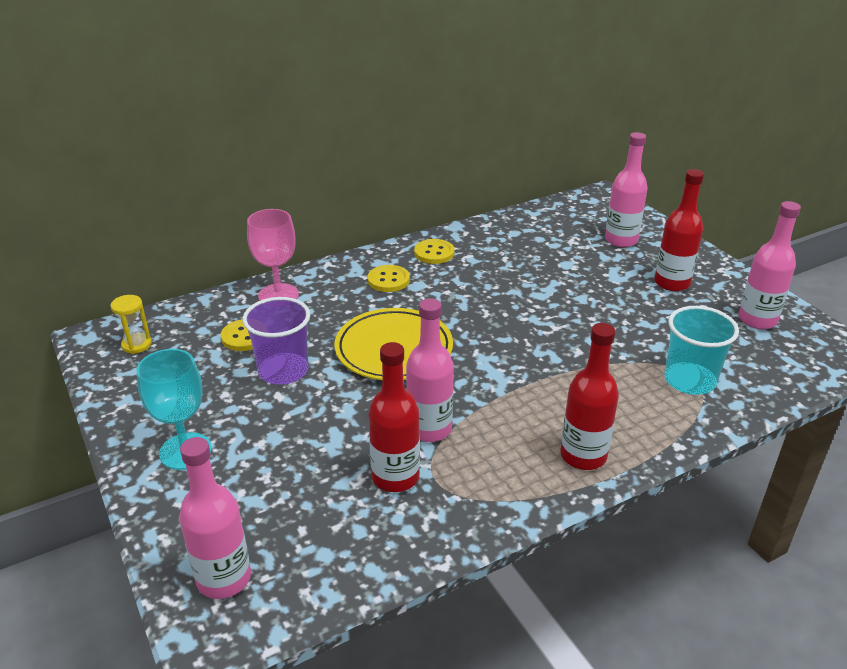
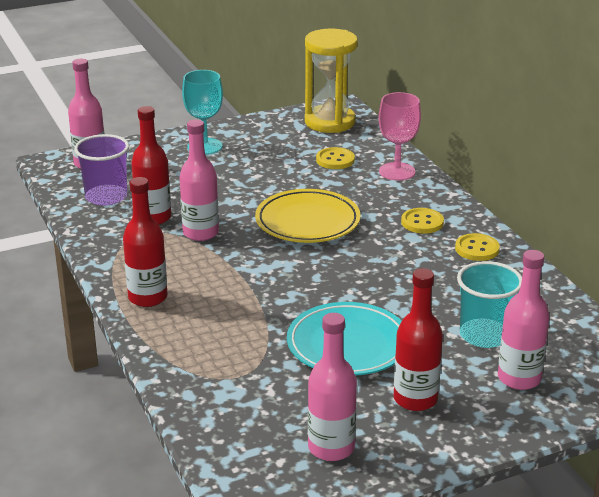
camera: 95 degrees right, 5 degrees down
(136, 345) = (330, 122): yellow hourglass -> yellow hourglass, size x2.26
(283, 371) = (287, 176): purple cup -> purple cup (106, 197)
(613, 316) = (348, 345): none -> turquoise plate
(689, 380) = (230, 373): turquoise cup -> turquoise cup (484, 335)

